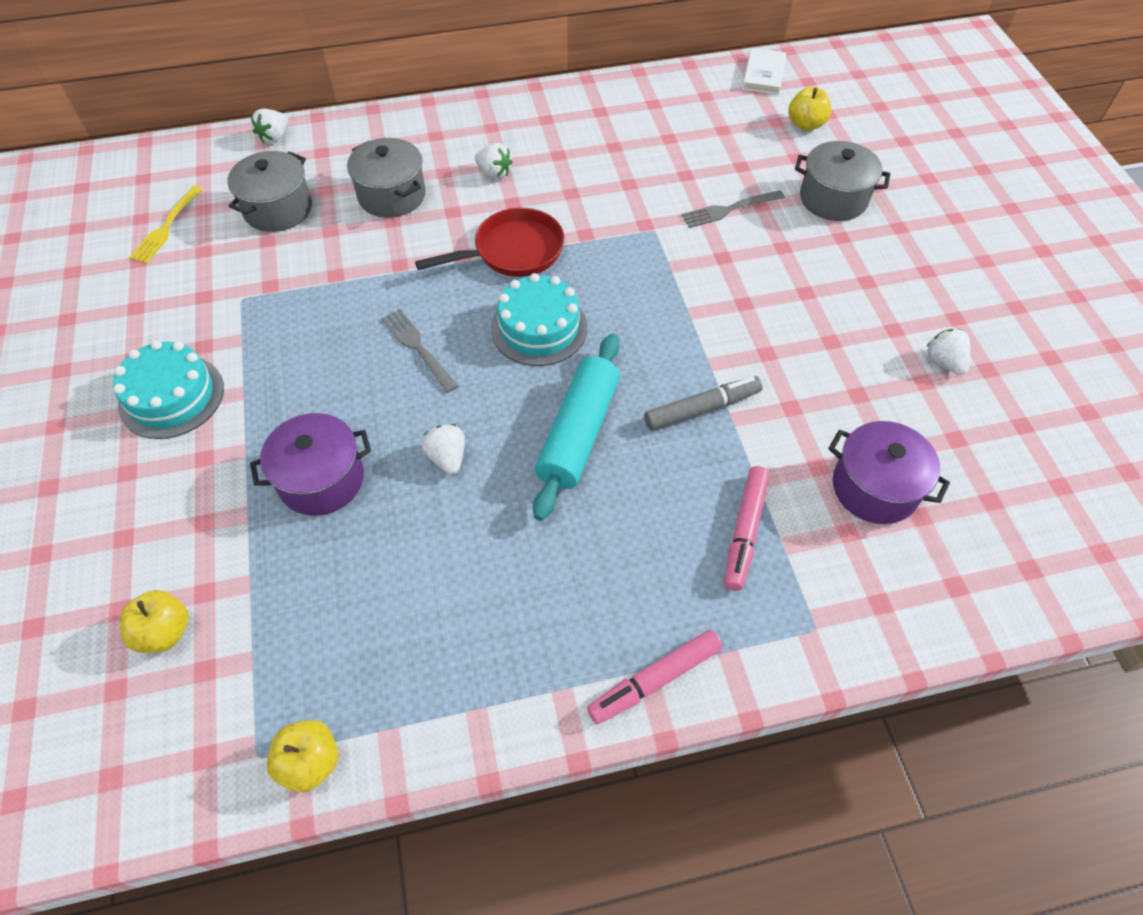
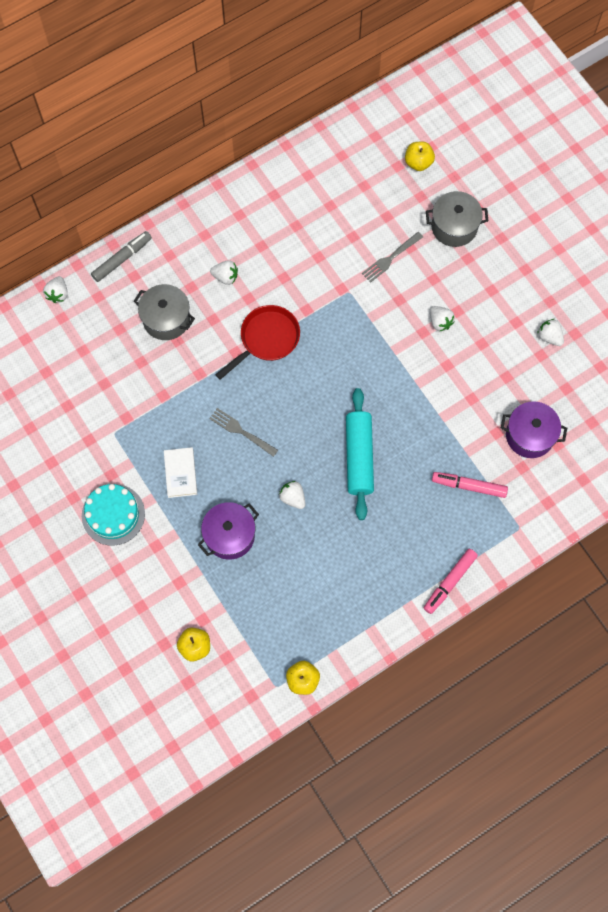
camera: 20 degrees left, 15 degrees up
(166, 227) = (31, 395): yellow fork -> none
(278, 209) = (96, 356): grey pot -> none
(539, 328) = (307, 392): turquoise cake -> none
(702, 408) = (422, 416): grey marker -> grey marker (122, 259)
(744, 531) = (469, 486): pink marker -> pink marker turned 105 degrees clockwise
(763, 74) = (375, 120): white book -> white book (180, 473)
(774, 298) = (440, 322): none -> white strawberry

